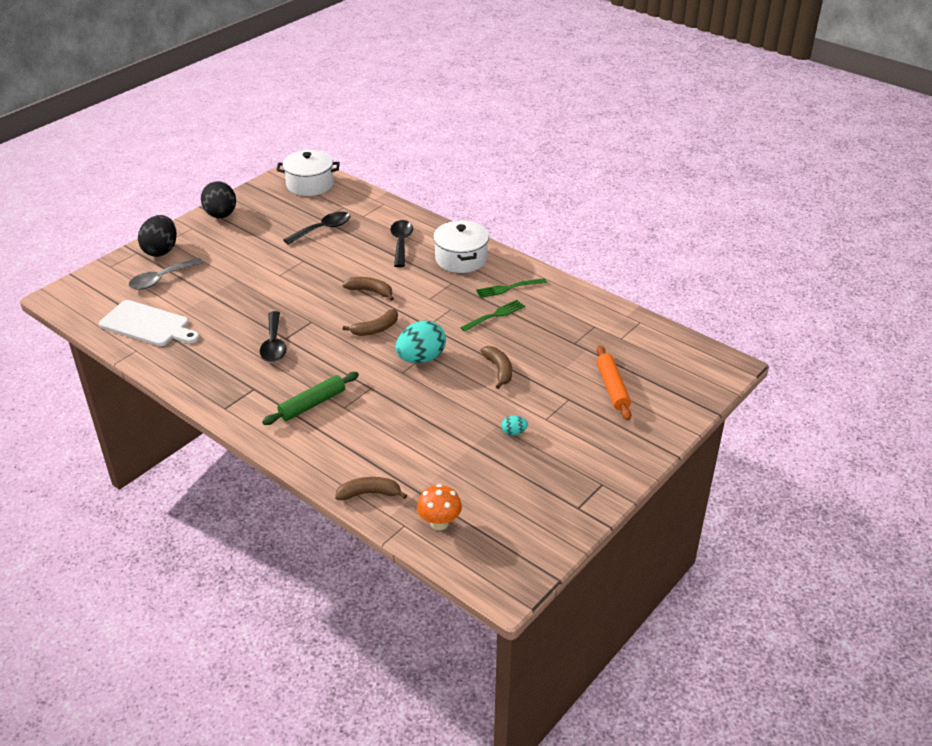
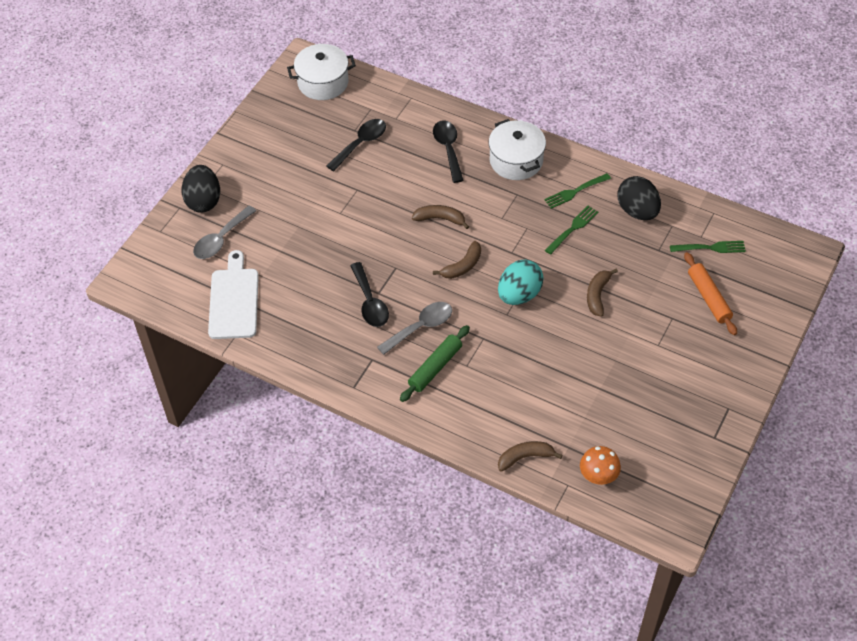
camera: 10 degrees left, 15 degrees up
(148, 325) = (234, 300): white cutting board -> white cutting board turned 105 degrees counterclockwise
(221, 215) = (246, 142): black egg -> black egg (637, 211)
(313, 370) = (420, 327): none -> grey spoon
(499, 370) = (597, 295): brown banana -> brown banana turned 135 degrees counterclockwise
(514, 432) = (633, 365): turquoise egg -> none
(627, 348) = (710, 248): none -> green fork

